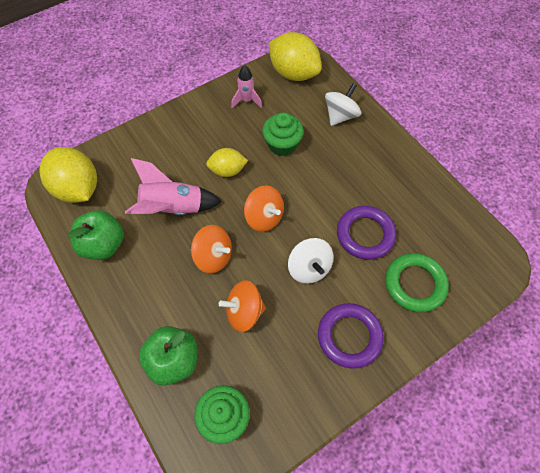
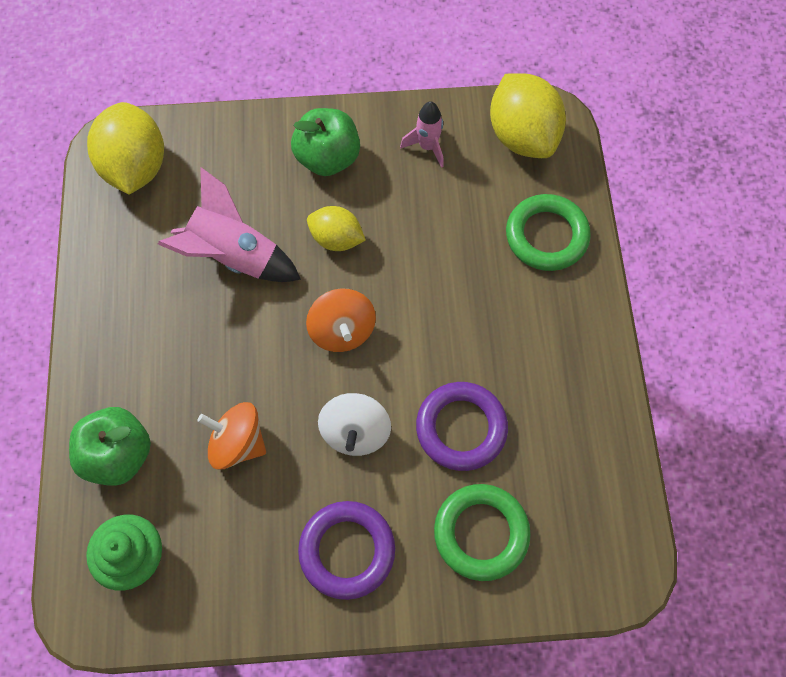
camera: 30 degrees right, 5 degrees up
(103, 245) = (123, 261): green apple -> green apple (328, 158)
(213, 256) = (245, 349): orange spinning top -> none
(282, 144) = (434, 238): green cupcake -> none
(340, 116) = (546, 236): white spinning top -> green ring

